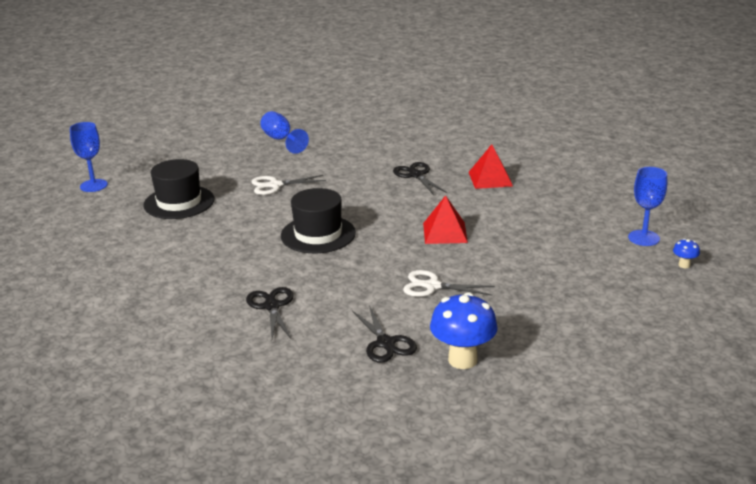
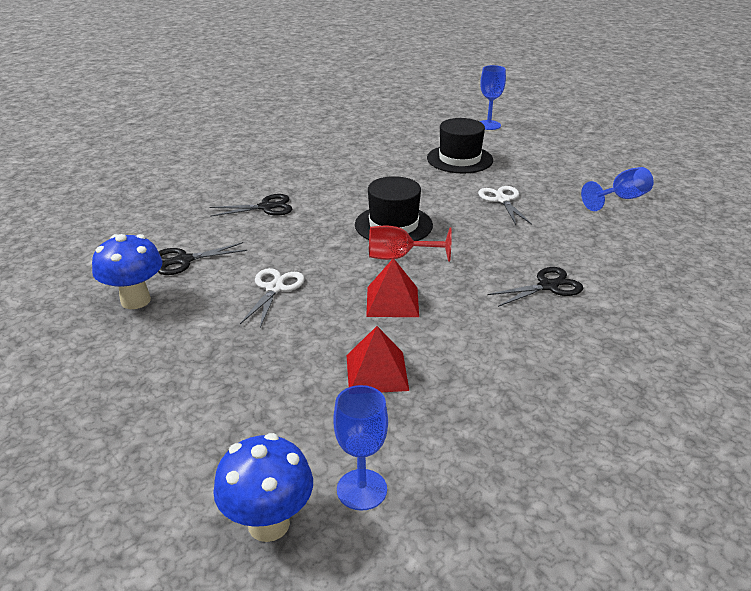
camera: 90 degrees right, 5 degrees up
(376, 231) = (399, 257): none -> red goblet
(490, 179) = (550, 347): red pyramid -> red pyramid (377, 372)
(684, 265) = (269, 524): blue mushroom -> blue mushroom, size x2.22

